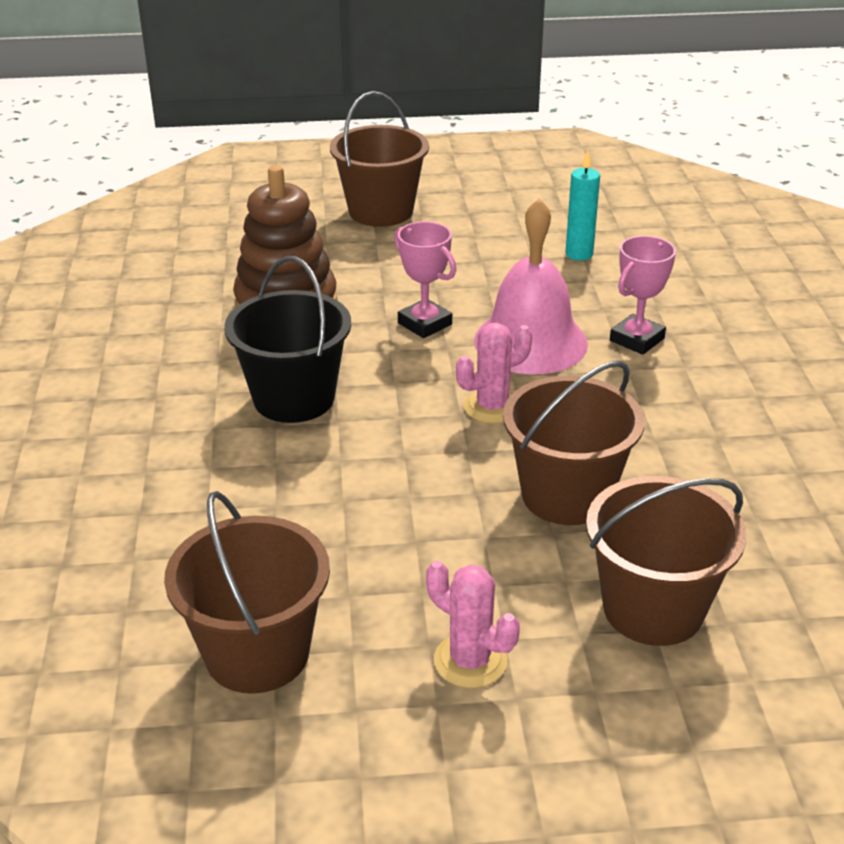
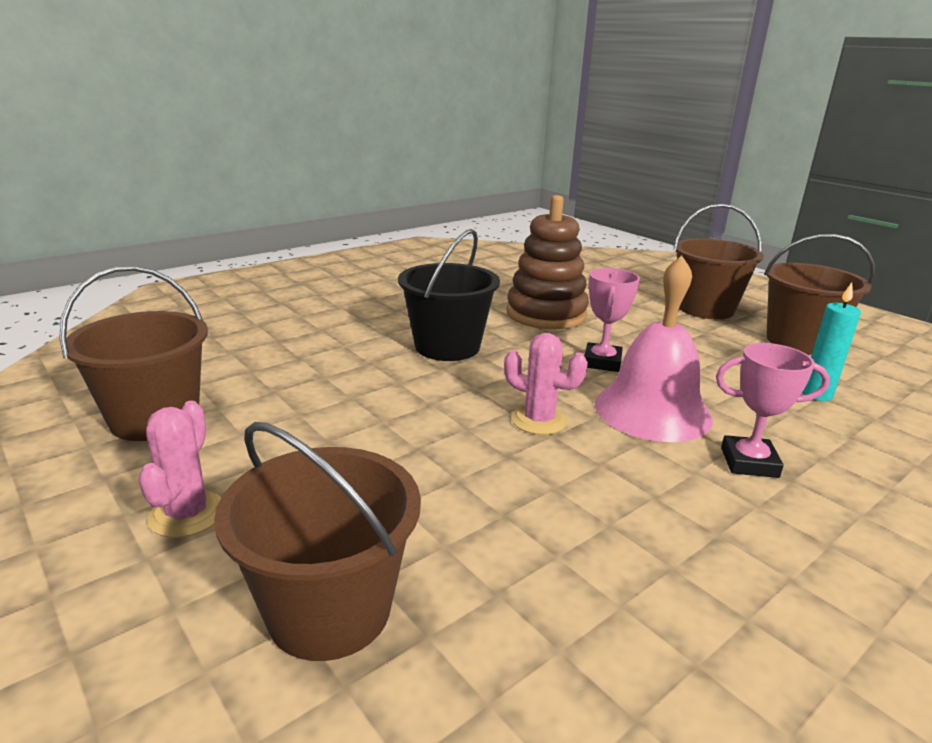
camera: 55 degrees right, 10 degrees down
(566, 495) = (460, 495): brown bucket -> brown bucket (798, 341)

